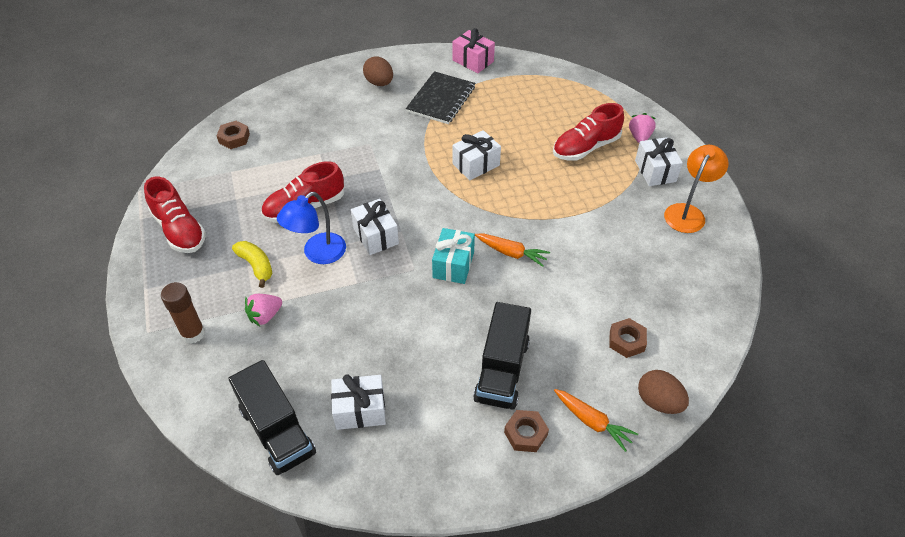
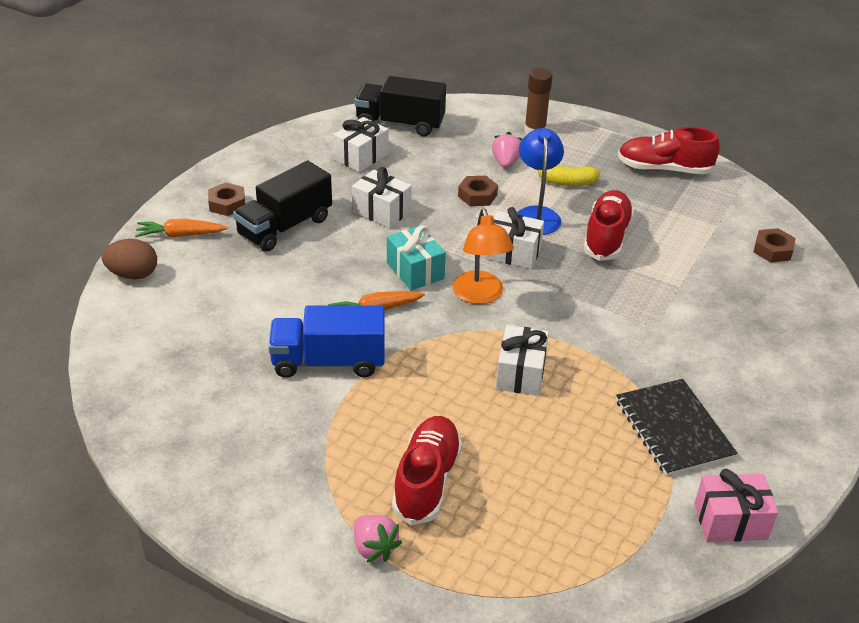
camera: 135 degrees right, 10 degrees down
(379, 83) = (770, 401): brown egg -> none
(502, 370) = (285, 227): black truck -> black truck turned 105 degrees counterclockwise
(575, 237) = (328, 361): none -> blue truck
(626, 341) = (195, 301): brown nut -> brown nut (477, 195)
(655, 171) = (309, 505): white gift -> white gift (381, 211)
(688, 212) = (224, 470): orange lamp -> orange lamp (480, 295)

